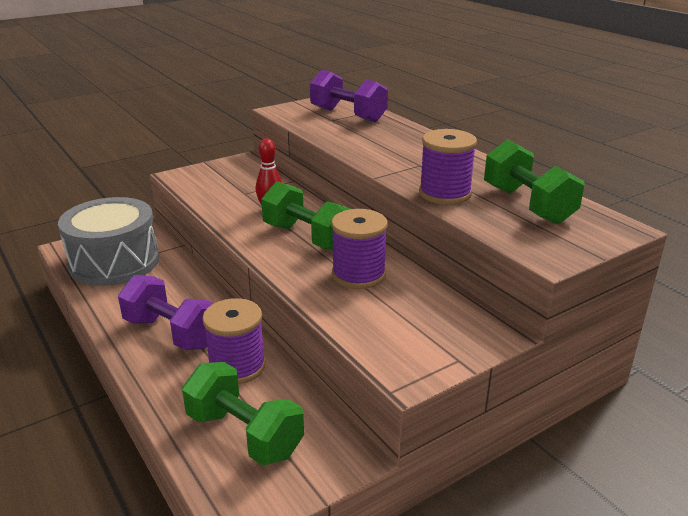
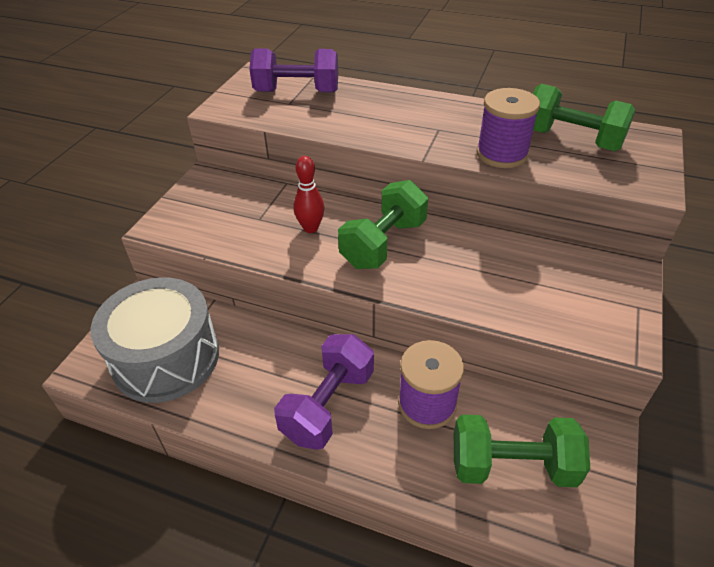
camera: 35 degrees left, 15 degrees up
(171, 333) = (328, 405): purple dumbbell -> purple dumbbell turned 60 degrees counterclockwise
(307, 237) = (383, 244): green dumbbell -> green dumbbell turned 60 degrees counterclockwise
(358, 275) = (474, 263): purple spool -> none

